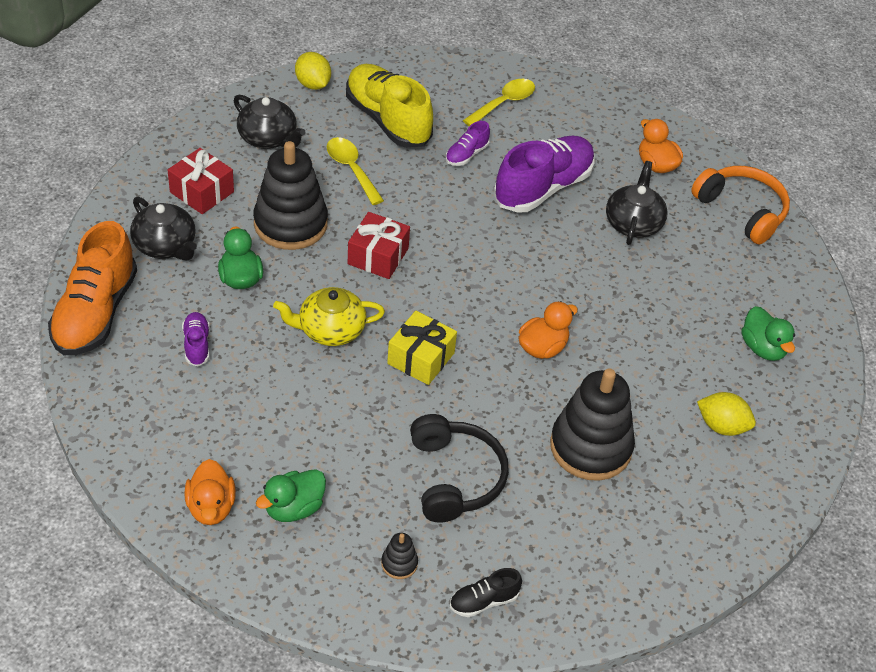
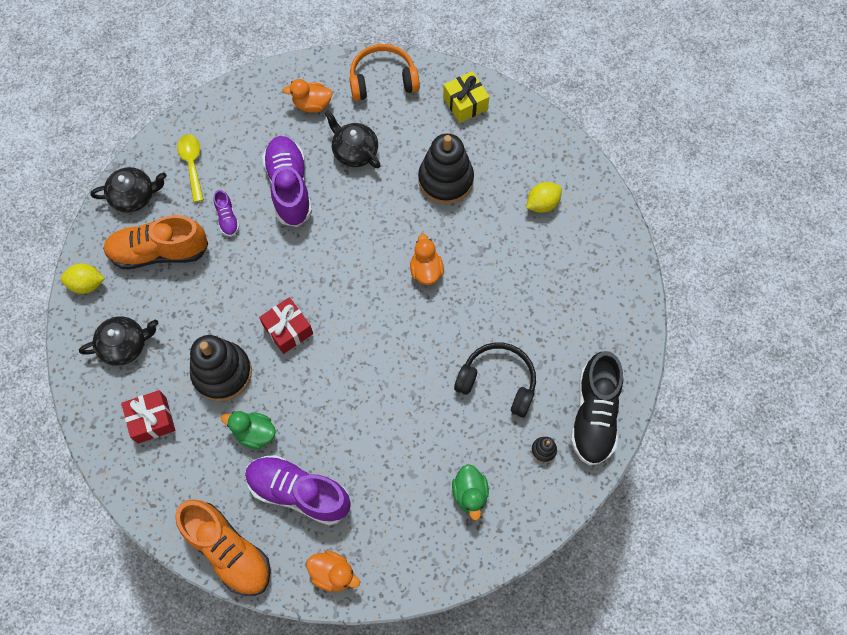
camera: 55 degrees left, 20 degrees up
(165, 245) = (191, 471): black teapot -> black teapot (134, 196)
(196, 345) = (299, 492): purple shoe -> purple shoe, size x2.17
(211, 507) = (442, 546): orange duck -> orange duck (333, 573)
(330, 330) = (336, 396): yellow teapot -> none
(351, 169) = (194, 303): yellow spoon -> none
(387, 120) = (159, 252): yellow shoe -> orange shoe
(421, 358) = (393, 350): yellow gift -> yellow gift (465, 103)
(484, 601) = (594, 415): black shoe -> black shoe, size x2.17
(590, 447) = (517, 288): black stacking toy -> black stacking toy (445, 180)
(763, 348) = (498, 142): green duck -> none

